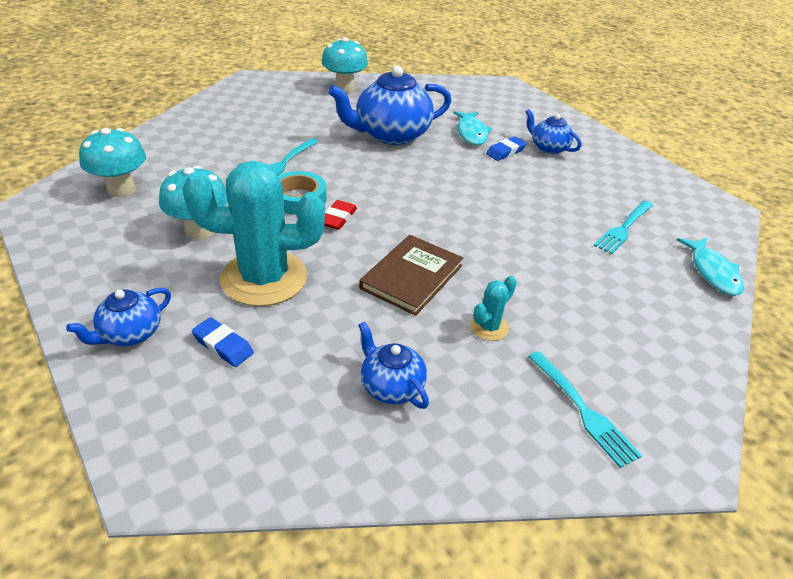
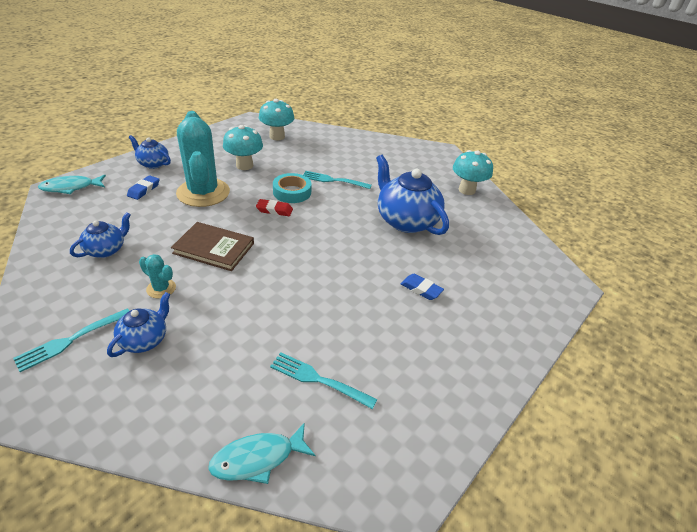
camera: 75 degrees right, 0 degrees up
(471, 133) = (441, 265): turquoise fish -> turquoise fish (71, 187)
(548, 148) = (450, 321): blue teapot -> blue teapot (145, 339)

